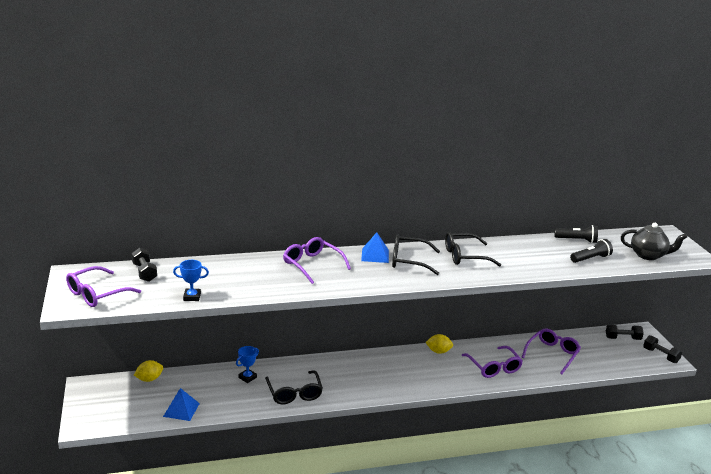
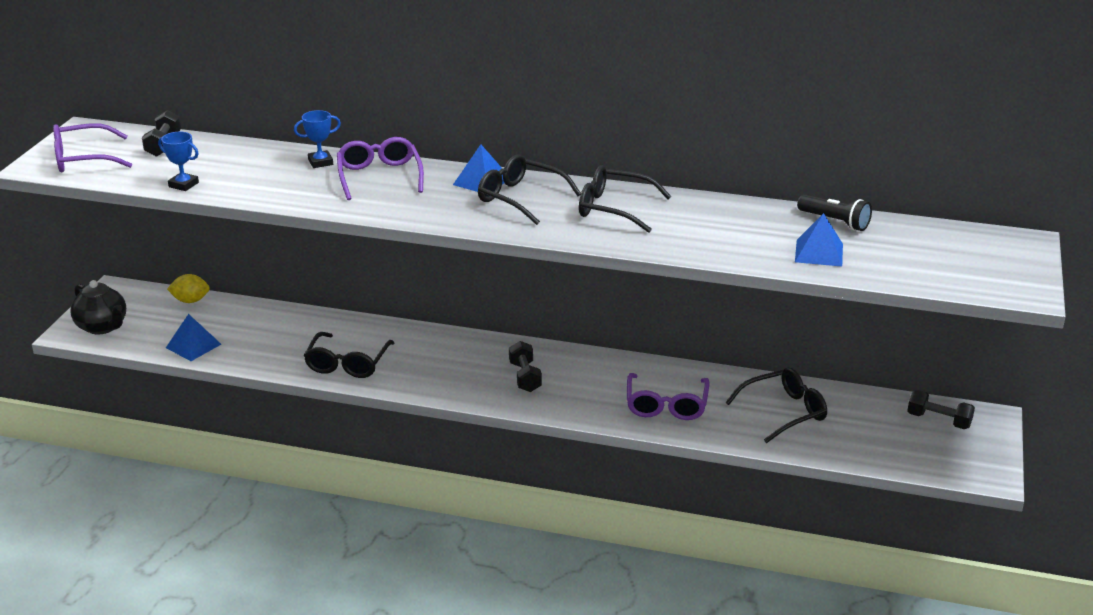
camera: 30 degrees right, 5 degrees up
(247, 377) = (308, 329): blue trophy -> blue trophy (320, 162)
(438, 351) = (604, 363): yellow lemon -> none
(552, 354) = (785, 412): purple glasses -> black glasses
(590, 259) = (819, 253): black flashlight -> blue pyramid
(648, 255) = (933, 269): black teapot -> black teapot (102, 327)
(660, 355) = (978, 463): black dumbbell -> black dumbbell (525, 377)

